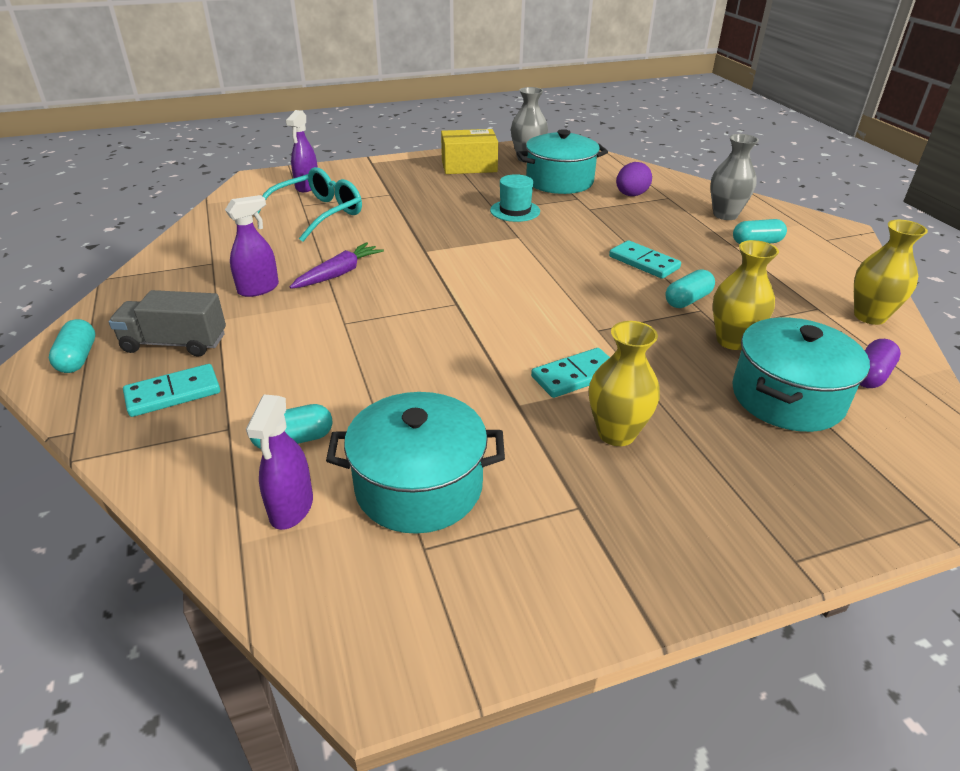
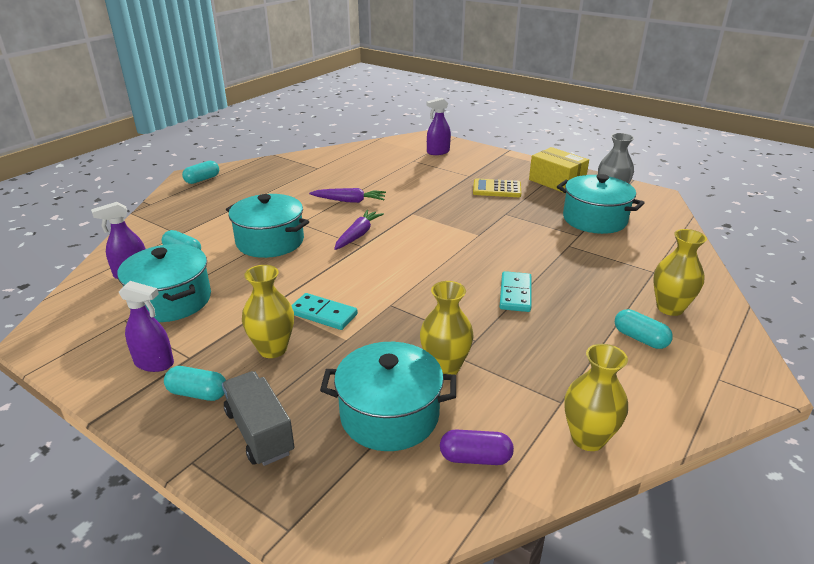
camera: 55 degrees right, 5 degrees down
(173, 393) = (194, 210): turquoise domino -> none
(175, 343) = (235, 193): grey truck -> grey truck (259, 432)
(258, 289) = (306, 189): purple spray bottle -> purple spray bottle (154, 363)
(318, 214) = (409, 168): turquoise glasses -> none
(362, 359) = (270, 241): none -> turquoise pot
(429, 297) = (358, 235): none -> purple carrot
(441, 194) = (496, 189): none -> yellow calculator
(515, 211) = (515, 220): turquoise hat -> none
(631, 195) = (626, 254): purple egg -> none
(687, 300) = (482, 330): turquoise capsule -> turquoise capsule (198, 393)
(725, 215) = (670, 308): grey vase -> yellow vase

